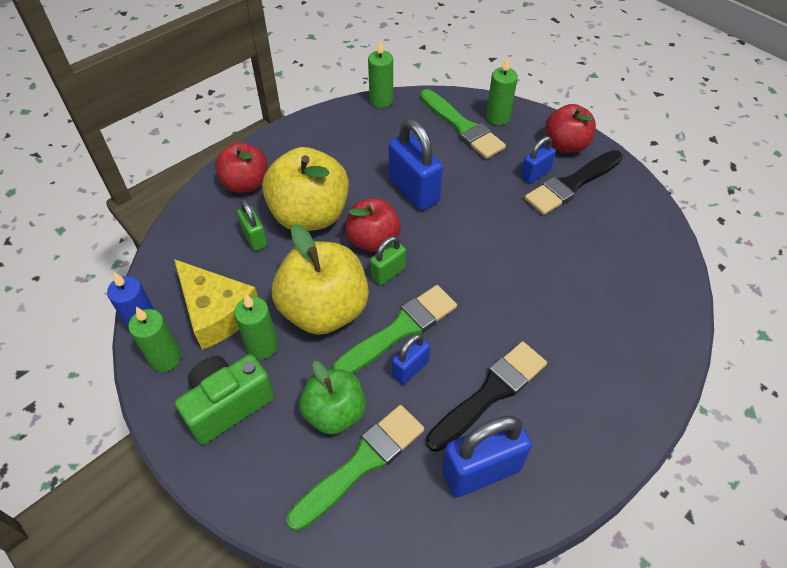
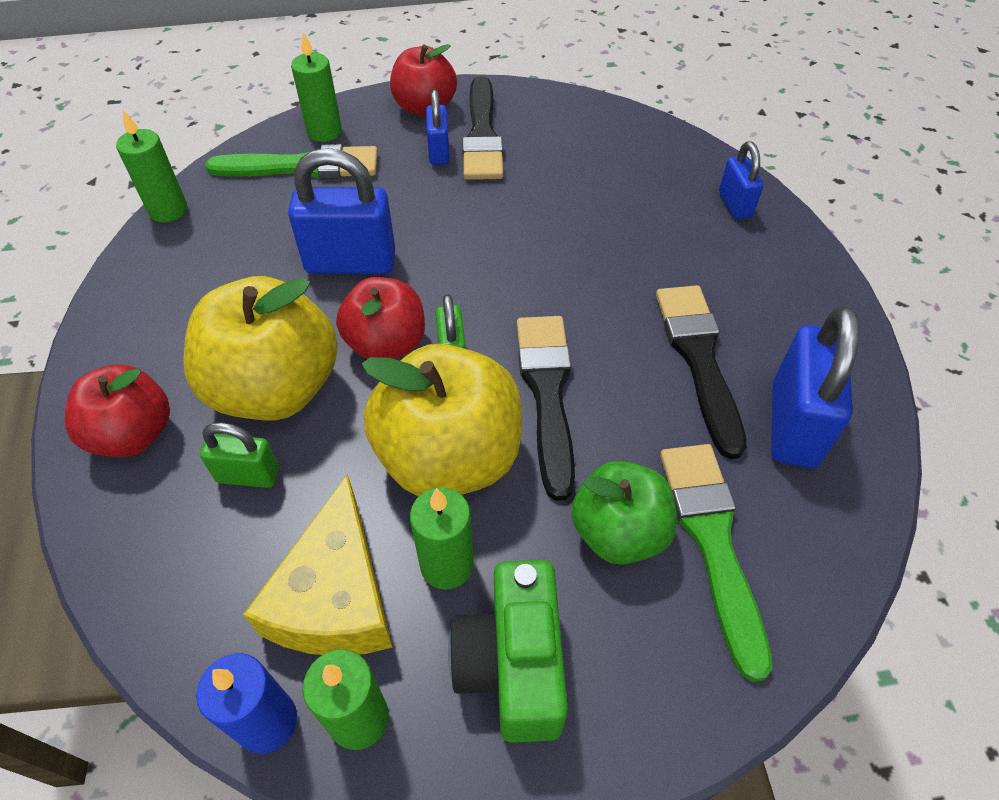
camera: 55 degrees left, 0 degrees up
(216, 312) = (335, 597): yellow cheese -> yellow cheese turned 105 degrees clockwise
(400, 329) = (547, 393): green brush -> black brush
(410, 369) = (612, 414): blue padlock -> blue padlock (734, 204)

